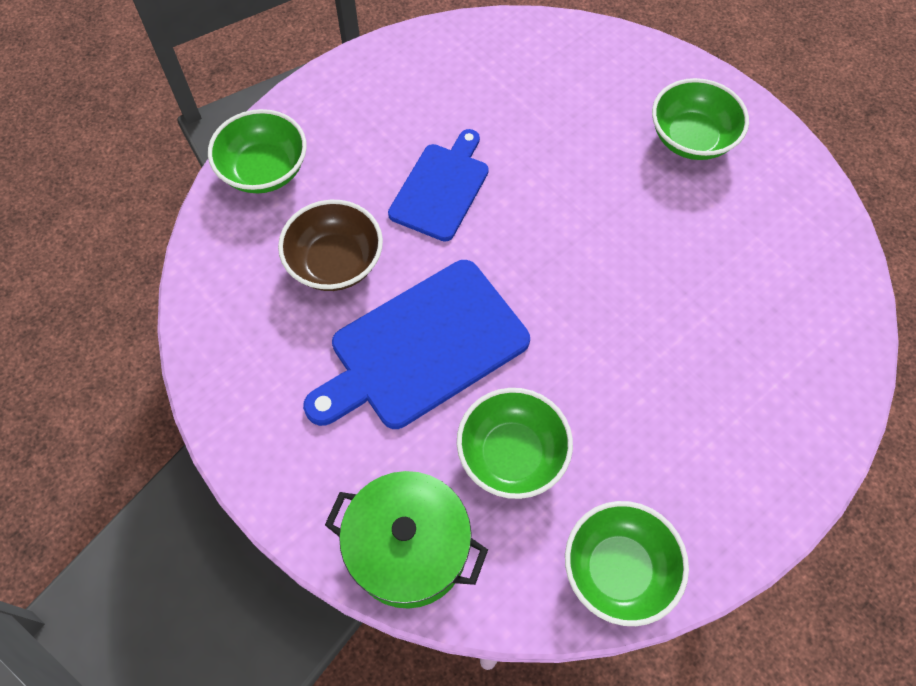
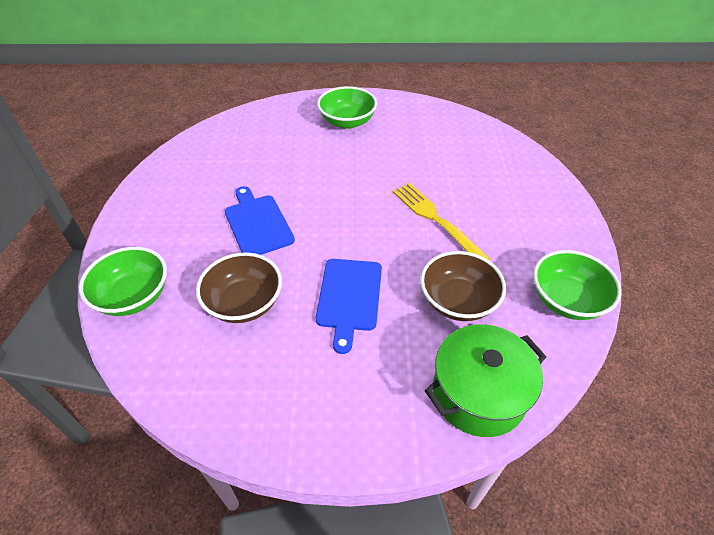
camera: 50 degrees left, 15 degrees down
(423, 347) = (349, 297): blue cutting board -> blue cutting board, size x0.64
(512, 454) = (458, 301): green bowl -> brown bowl
(615, 351) = (435, 219): none -> yellow fork

